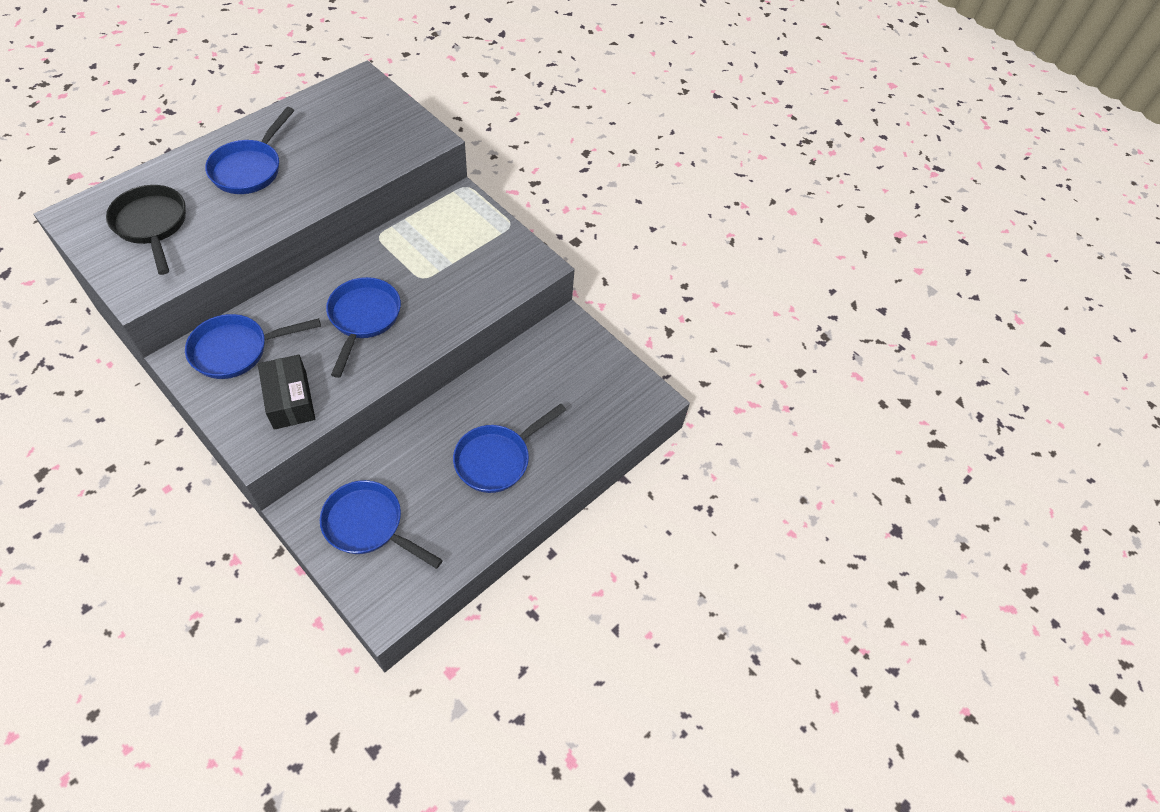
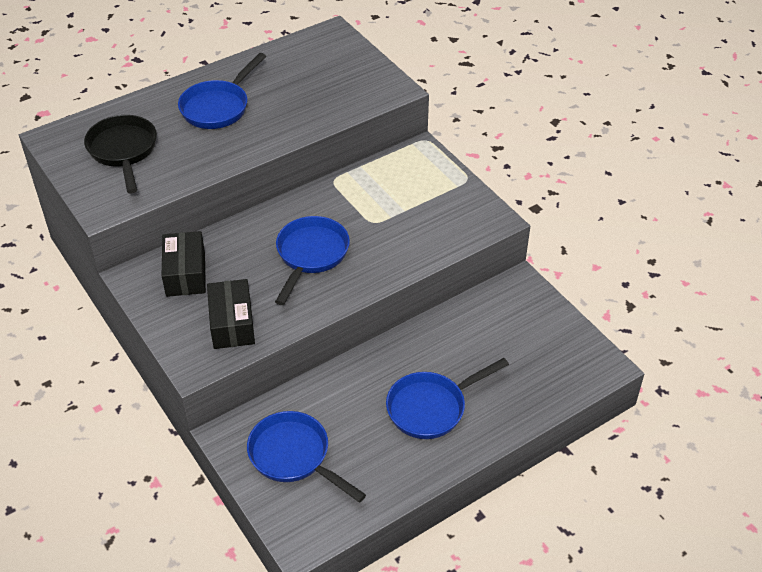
camera: 15 degrees right, 10 degrees down
(236, 350) = (185, 274): blue pan -> black box

